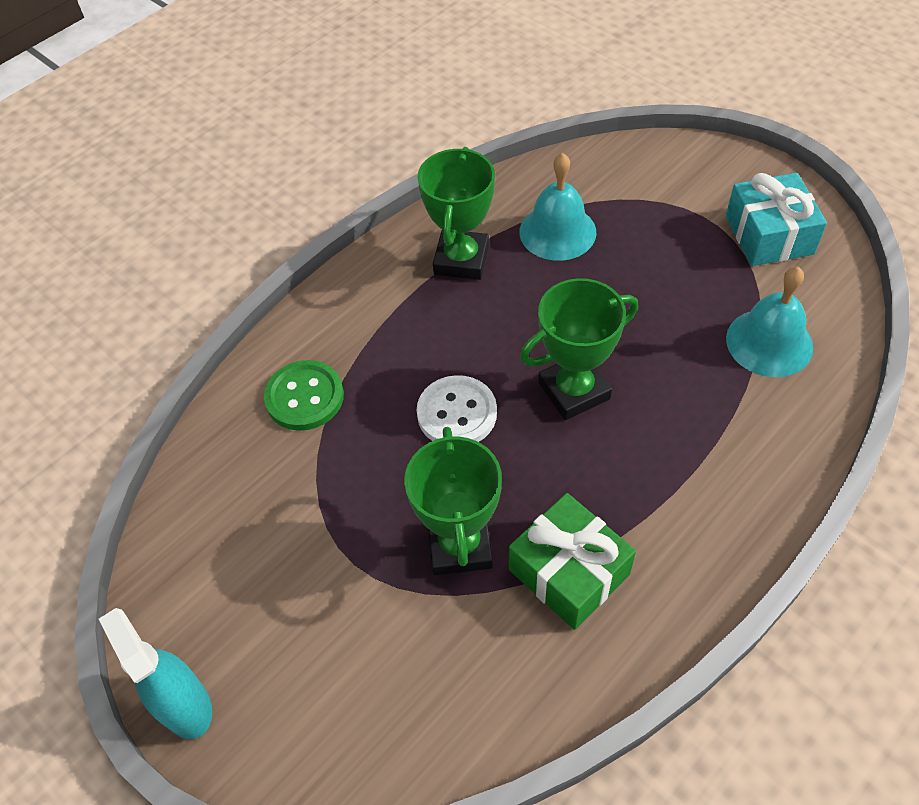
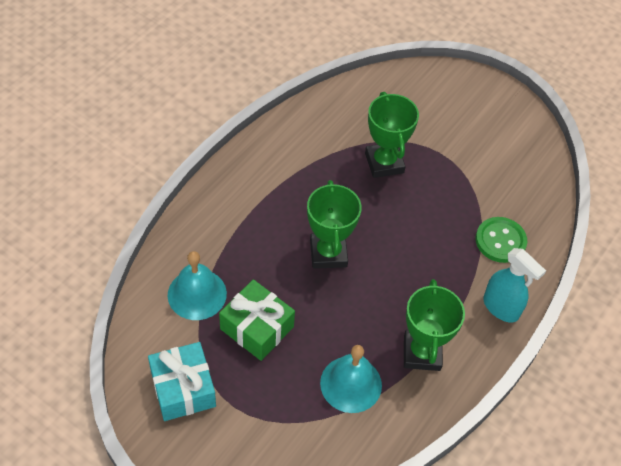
camera: 165 degrees right, 0 degrees up
(185, 705) = (500, 91): turquoise spray bottle -> turquoise spray bottle (501, 308)
(457, 413) = (401, 235): white button -> none
(569, 572) = (323, 153): green gift -> green gift (257, 328)
(574, 391) = (328, 253): green trophy -> green trophy turned 60 degrees counterclockwise

